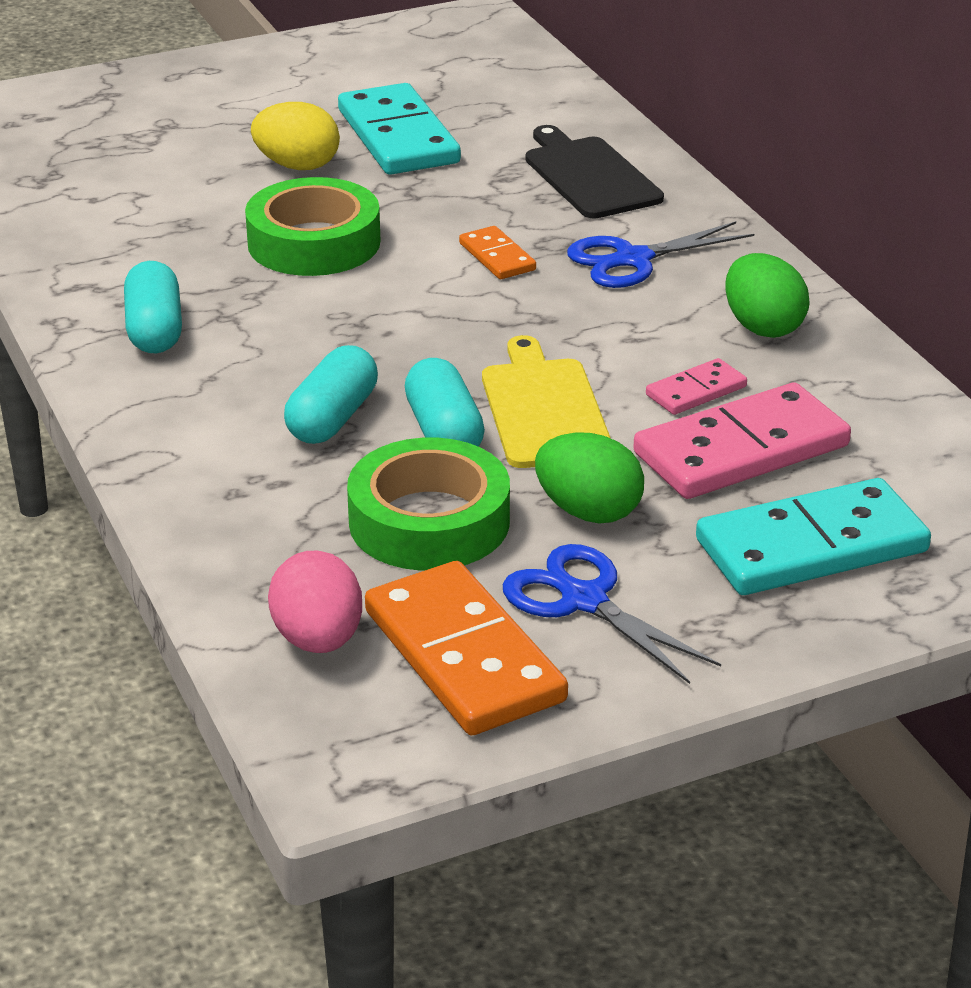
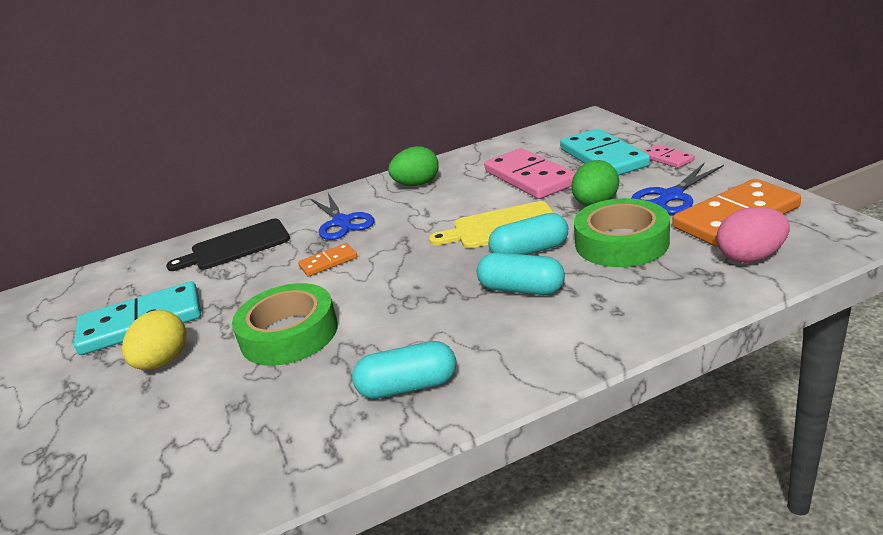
camera: 85 degrees left, 5 degrees down
(696, 391) = (478, 192): pink domino -> pink domino (667, 158)

